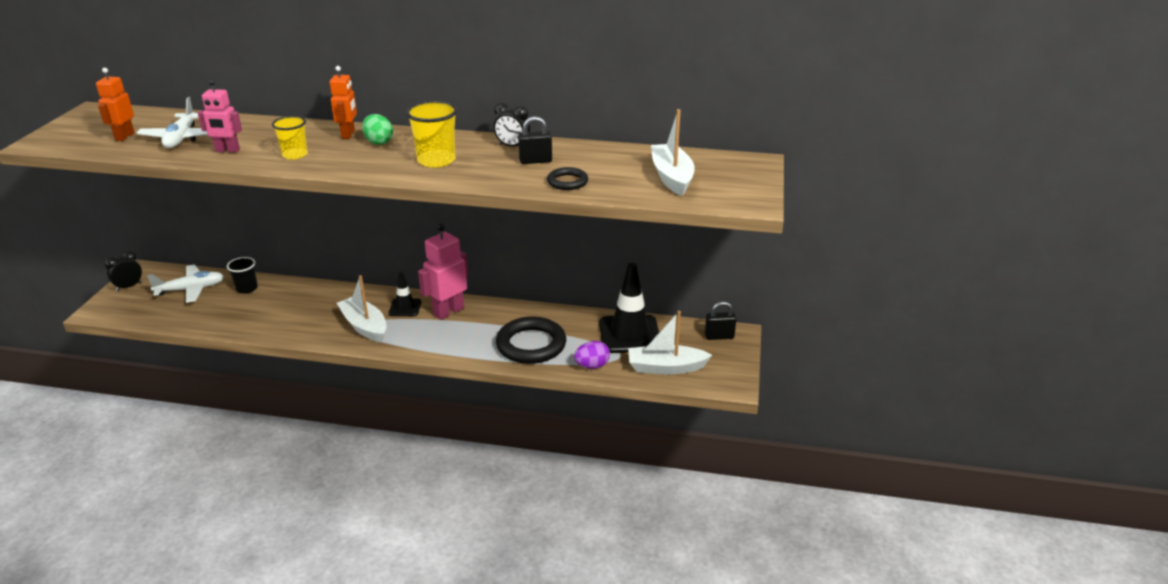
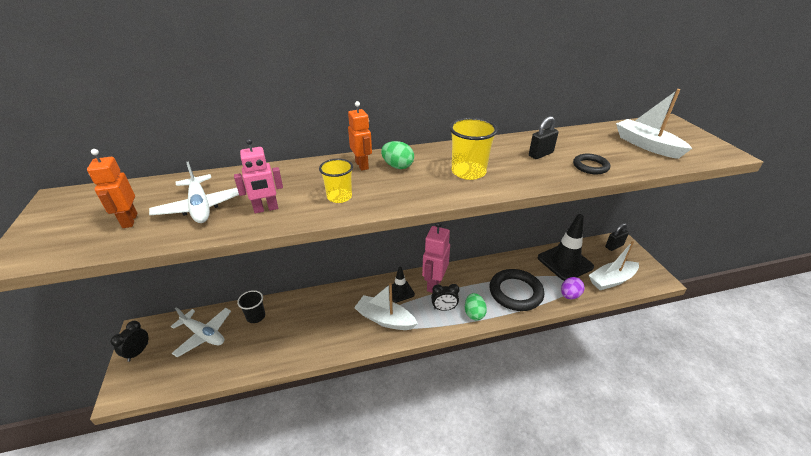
camera: 25 degrees left, 5 degrees up
(190, 289) = (204, 334): white plane -> white plane turned 75 degrees clockwise
(461, 349) = (474, 313): none -> green egg
(512, 146) = (505, 146): black clock -> black clock (444, 308)

